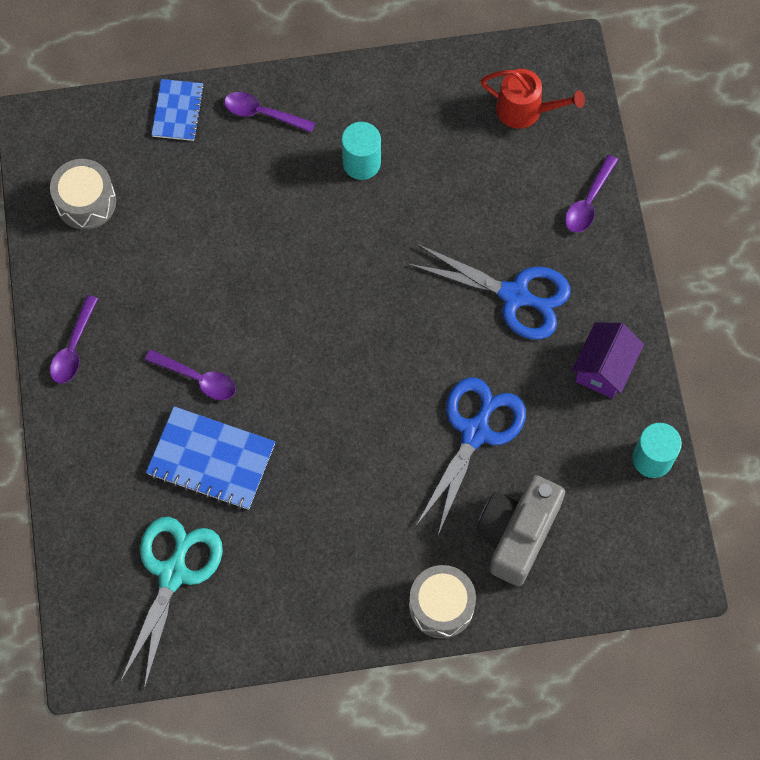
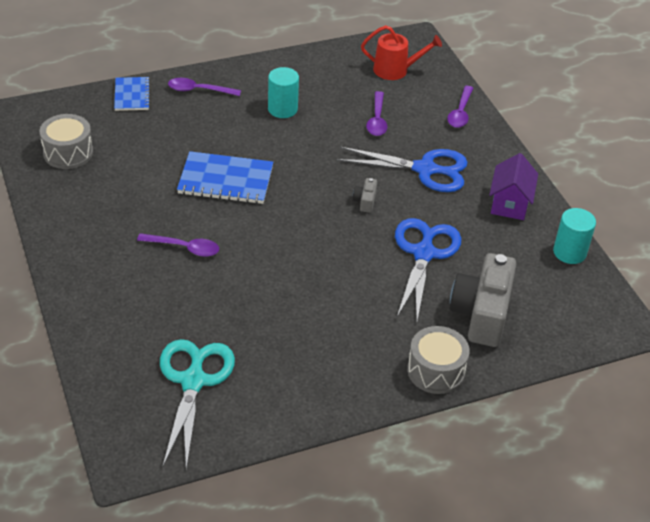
camera: 15 degrees left, 25 degrees down
(73, 347) = (73, 241): purple spoon -> purple spoon (377, 120)
(211, 459) = (209, 298): blue notebook -> blue notebook (225, 180)
(426, 337) = (365, 201): none -> grey camera

